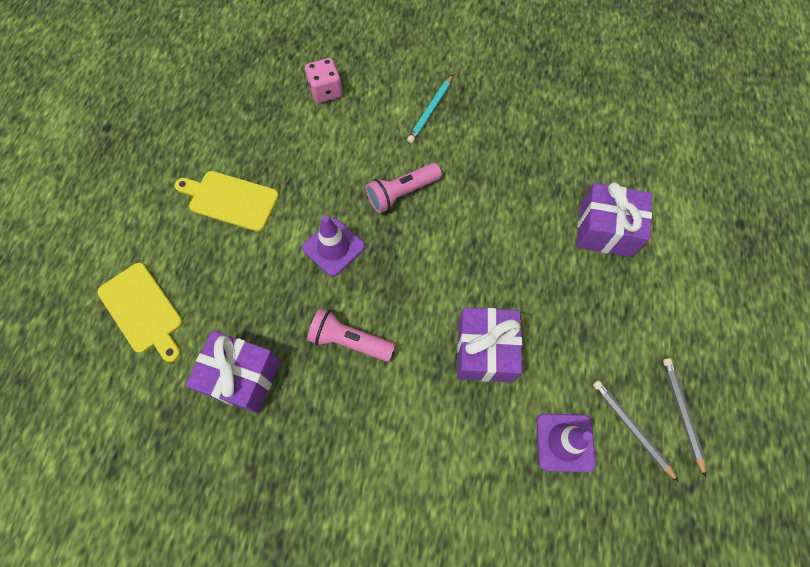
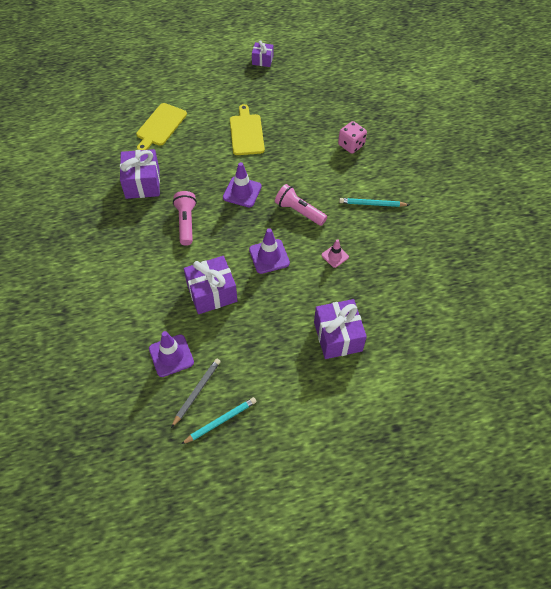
camera: 65 degrees right, 10 degrees down
(106, 125) = (262, 60): none -> purple gift
(457, 257) = (269, 256): none -> purple traffic cone
(489, 183) = (335, 256): none -> pink traffic cone
(681, 413) = (220, 421): grey pencil -> turquoise pencil

